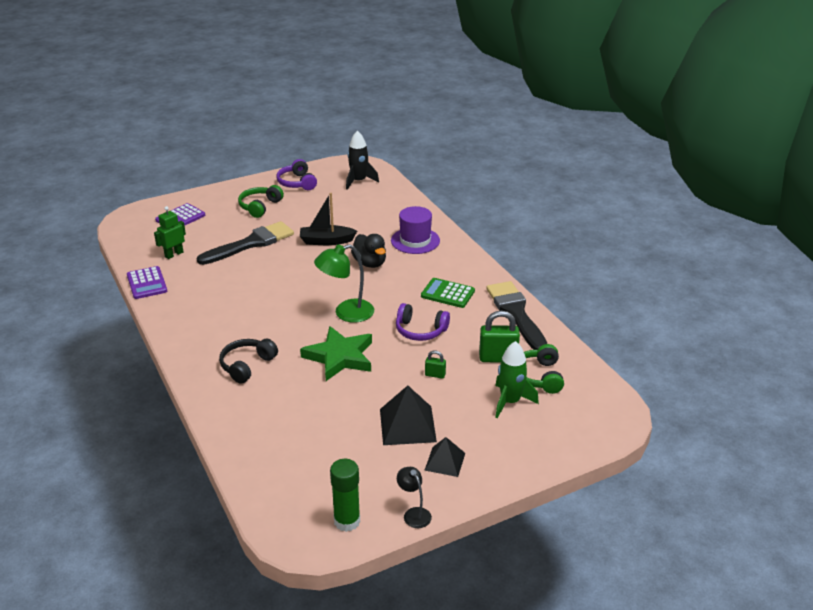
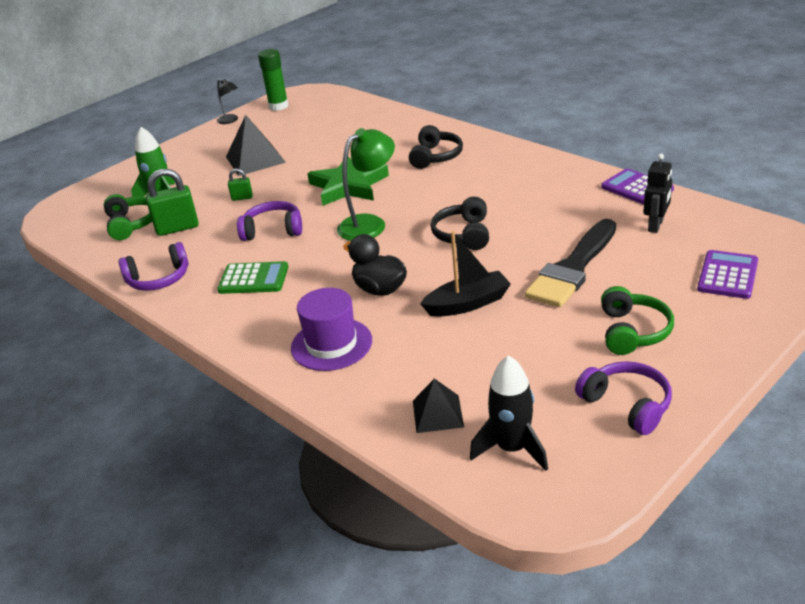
camera: 165 degrees right, 0 degrees up
(174, 254) = (656, 226): green robot -> black robot
(290, 284) = (463, 234): none -> black headphones
(445, 461) = (215, 148): black pyramid -> black pyramid (437, 413)
(516, 314) = (159, 279): black brush -> purple headphones

